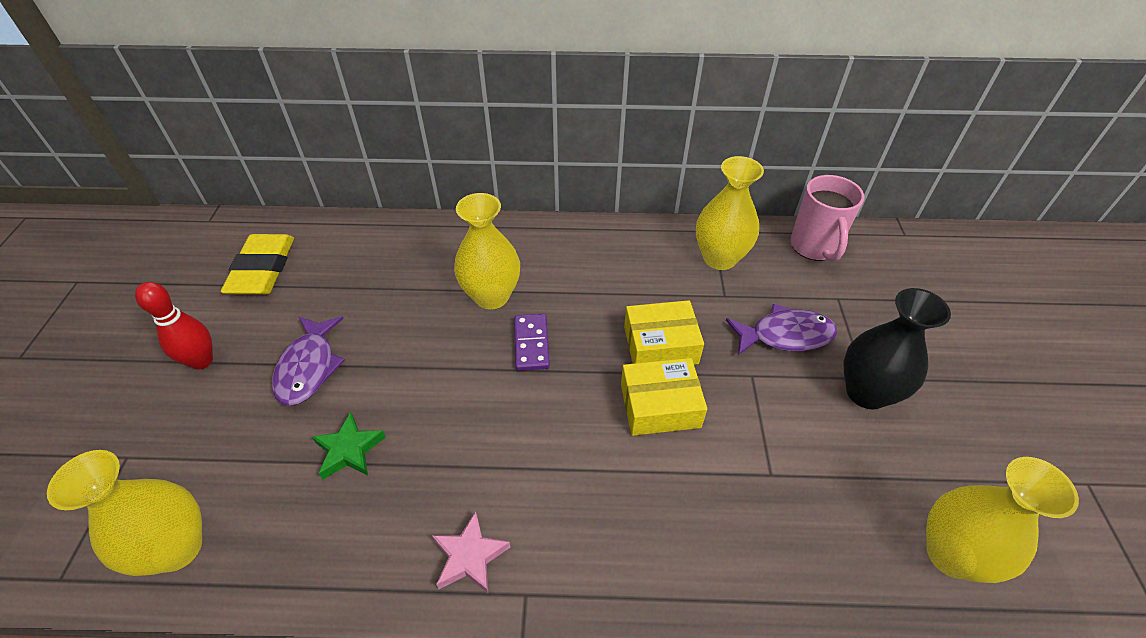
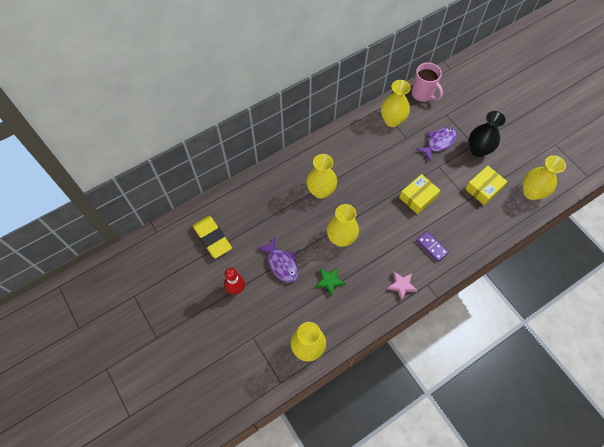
camera: 35 degrees left, 15 degrees up
(447, 389) = (341, 238): none -> yellow vase
(531, 344) = (354, 201): purple domino -> purple domino (432, 247)
(660, 345) = (400, 173): yellow box -> yellow box (483, 188)

